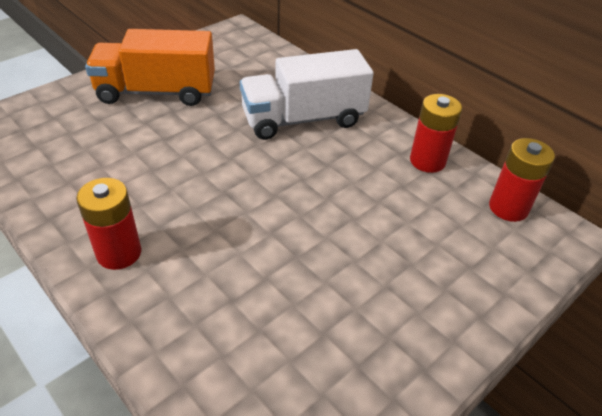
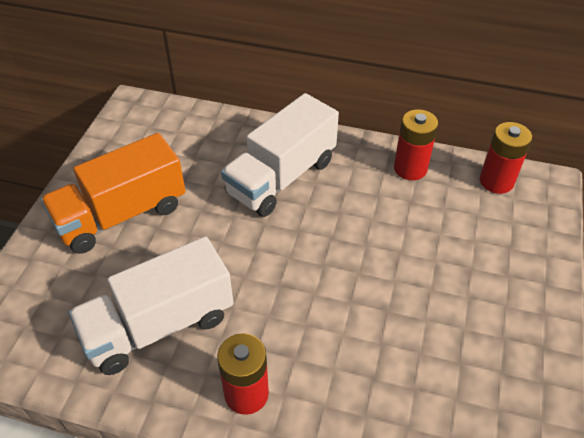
camera: 30 degrees left, 5 degrees up
(107, 173) = (159, 325): none -> white truck

